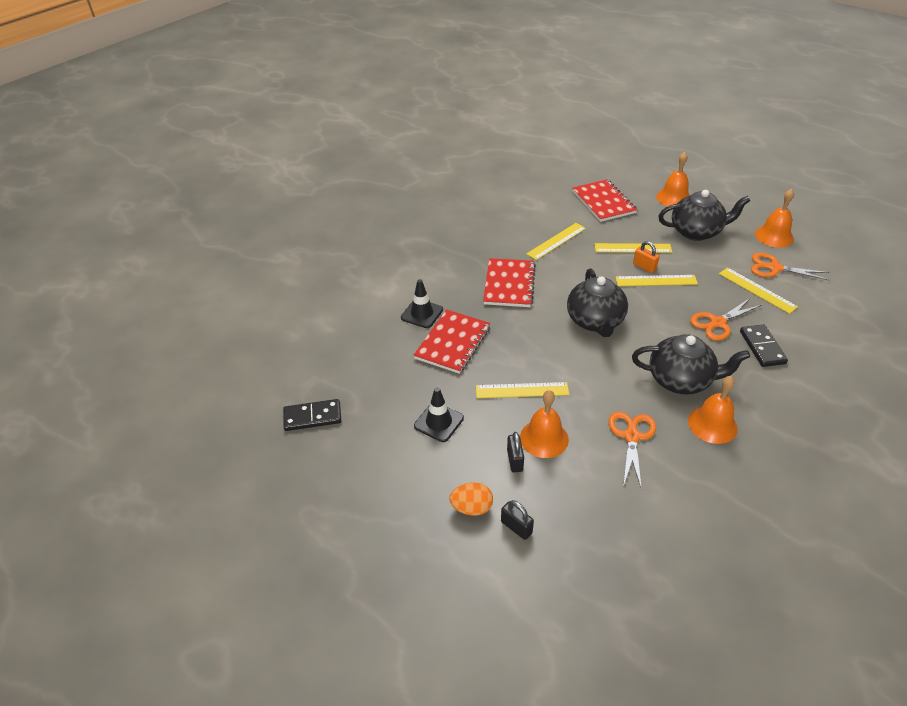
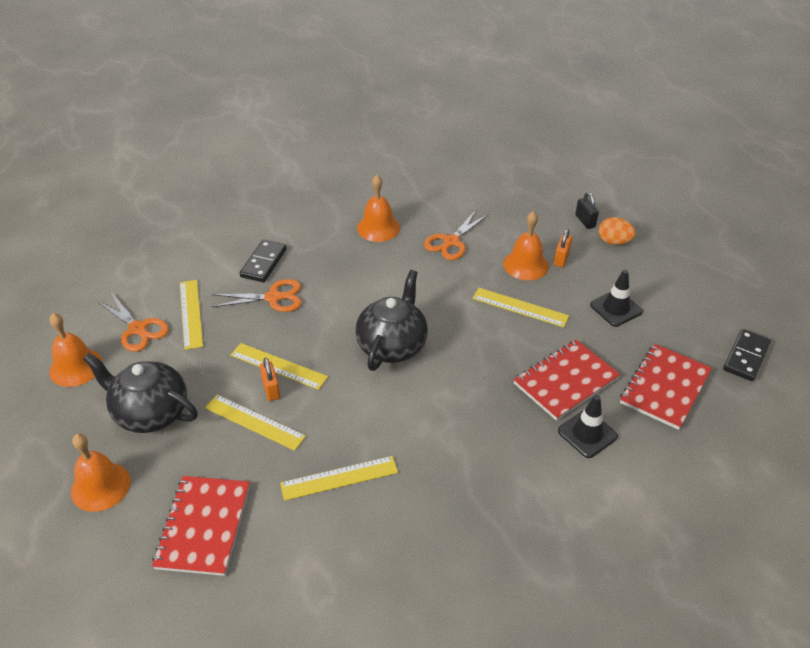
camera: 155 degrees left, 0 degrees up
(312, 417) = (746, 357): black domino -> black domino turned 75 degrees counterclockwise
(509, 284) = (453, 432): red notebook -> red notebook (665, 387)
(515, 460) = (561, 258): black padlock -> orange padlock
(681, 380) = (367, 264): black teapot -> none

